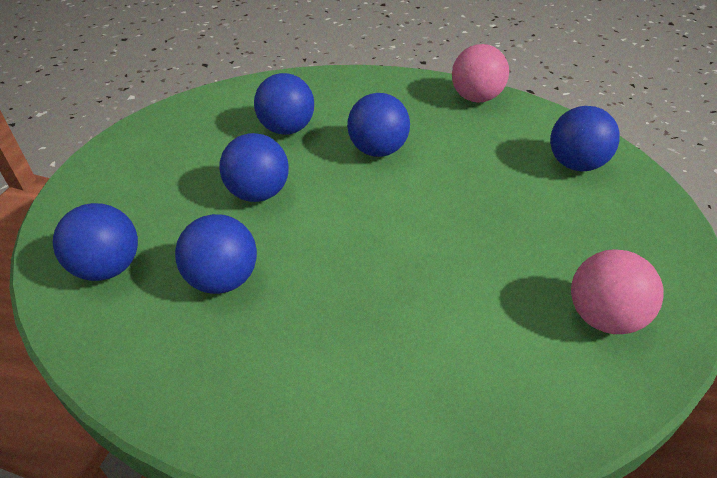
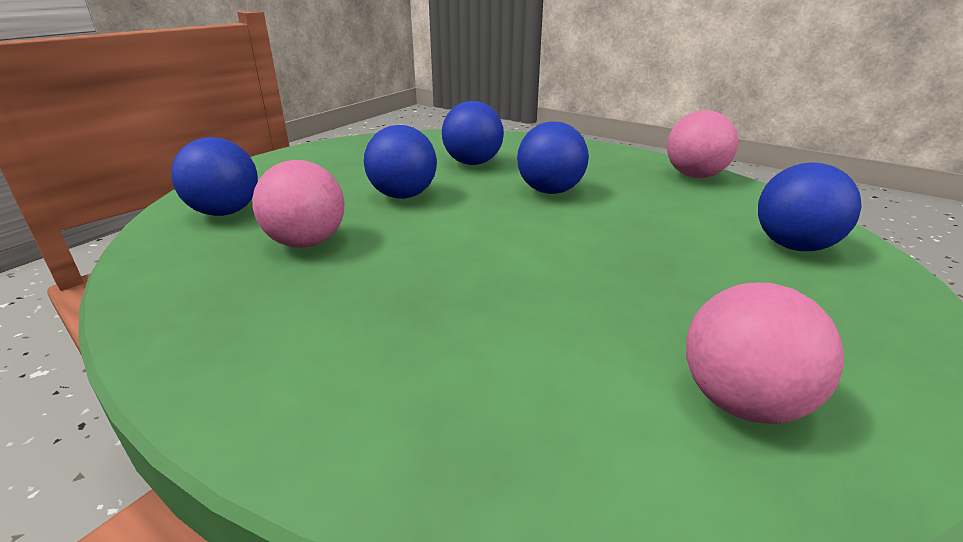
camera: 25 degrees right, 15 degrees down
(223, 279) = (306, 242): blue ball -> pink ball

